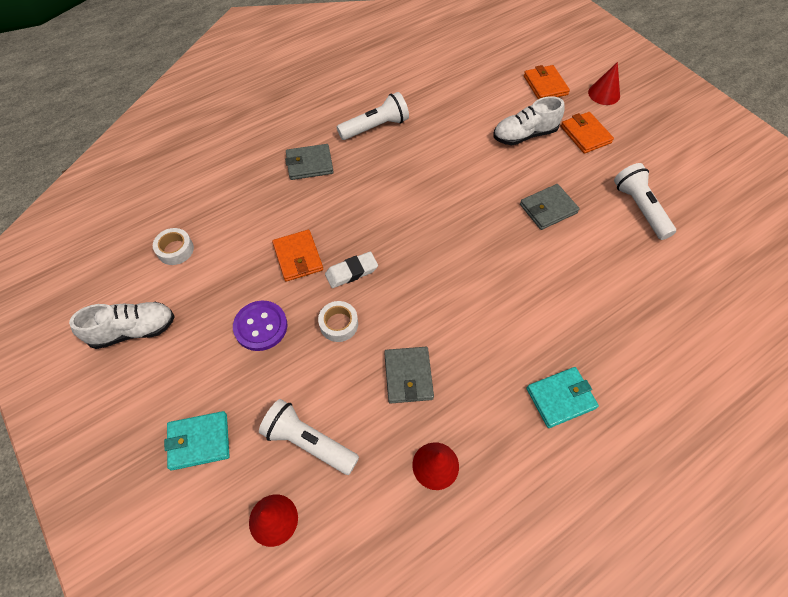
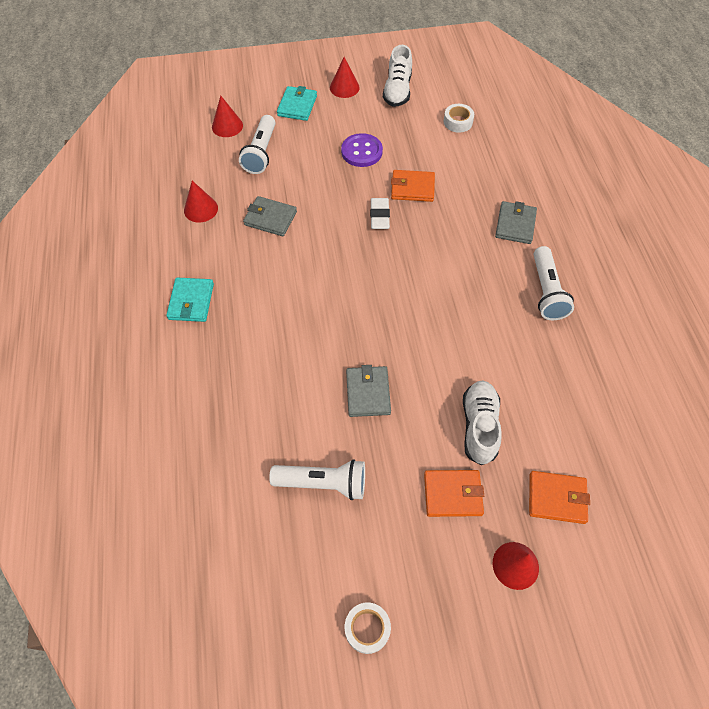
camera: 115 degrees right, 0 degrees up
(143, 396) = (344, 87): none -> red cone
(308, 442) = (261, 153): white flashlight -> white flashlight turned 135 degrees clockwise
(339, 324) = (337, 194): white tape -> white tape (367, 628)

